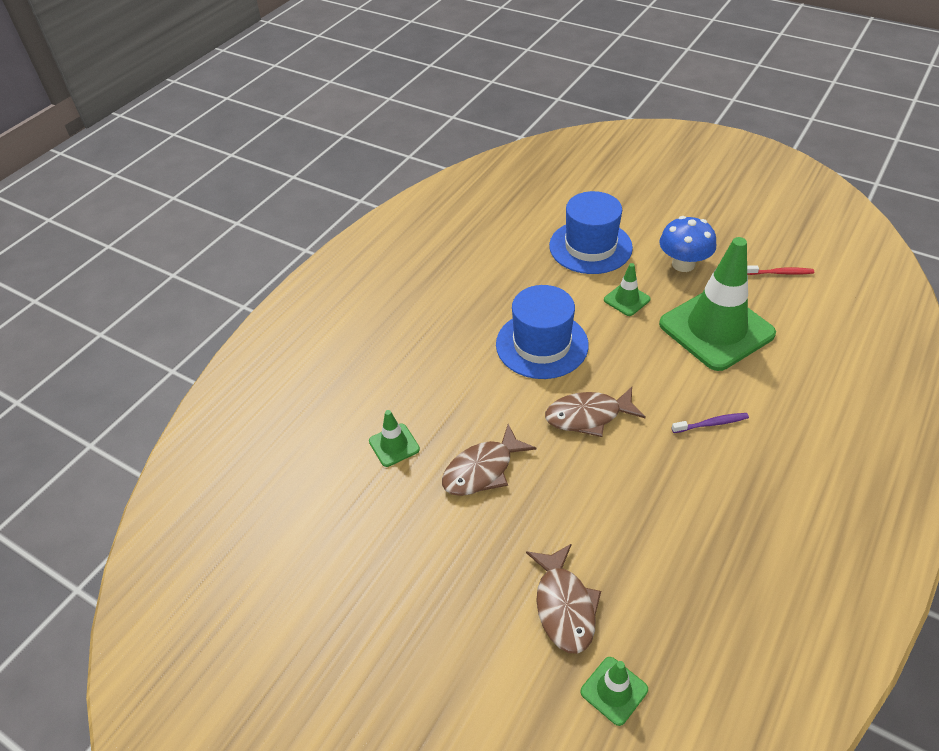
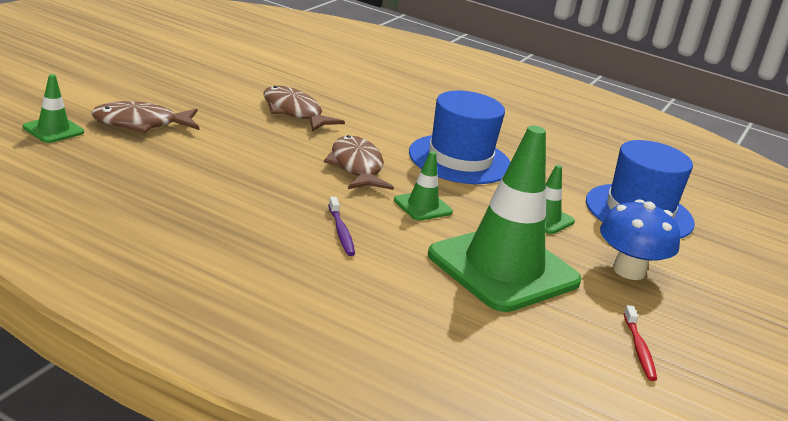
camera: 80 degrees right, 20 degrees down
(394, 445) = (327, 84): green traffic cone -> green traffic cone (422, 206)

